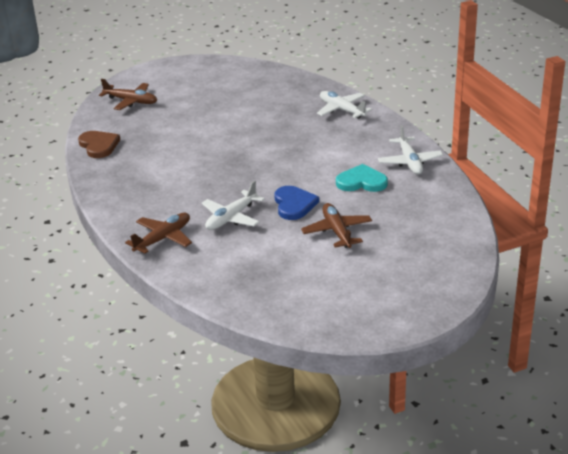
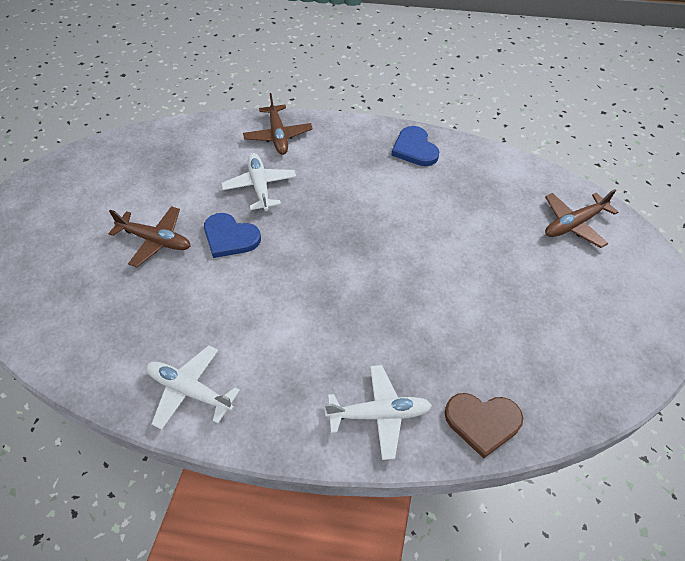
camera: 125 degrees right, 20 degrees up
(99, 145) = (482, 161): brown heart -> brown heart (482, 422)
(112, 175) = (415, 149): none -> blue heart
(361, 182) = (205, 315): turquoise heart -> none

